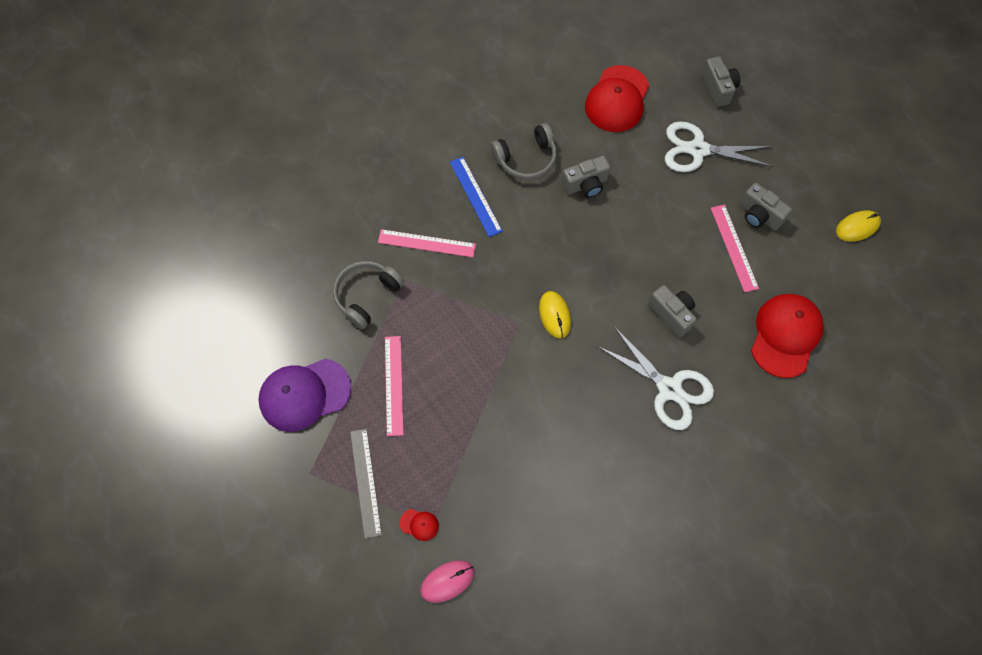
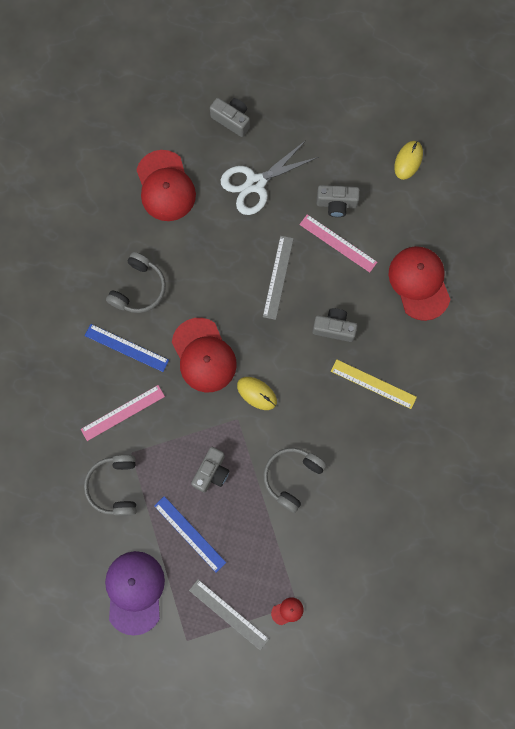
camera: 40 degrees left, 10 degrees up
(304, 394) = (134, 592): purple cap -> purple cap turned 150 degrees clockwise
(394, 385) = (190, 534): pink ruler -> blue ruler
(447, 581) = (335, 631): pink mouse -> none
(525, 410) = (292, 477): none -> grey headphones
(535, 250) = (204, 355): none -> red cap
(585, 185) = (198, 275): grey camera -> grey camera (211, 472)
(655, 236) = (278, 277): none -> grey ruler
(669, 389) = (373, 384): white scissors -> yellow ruler

